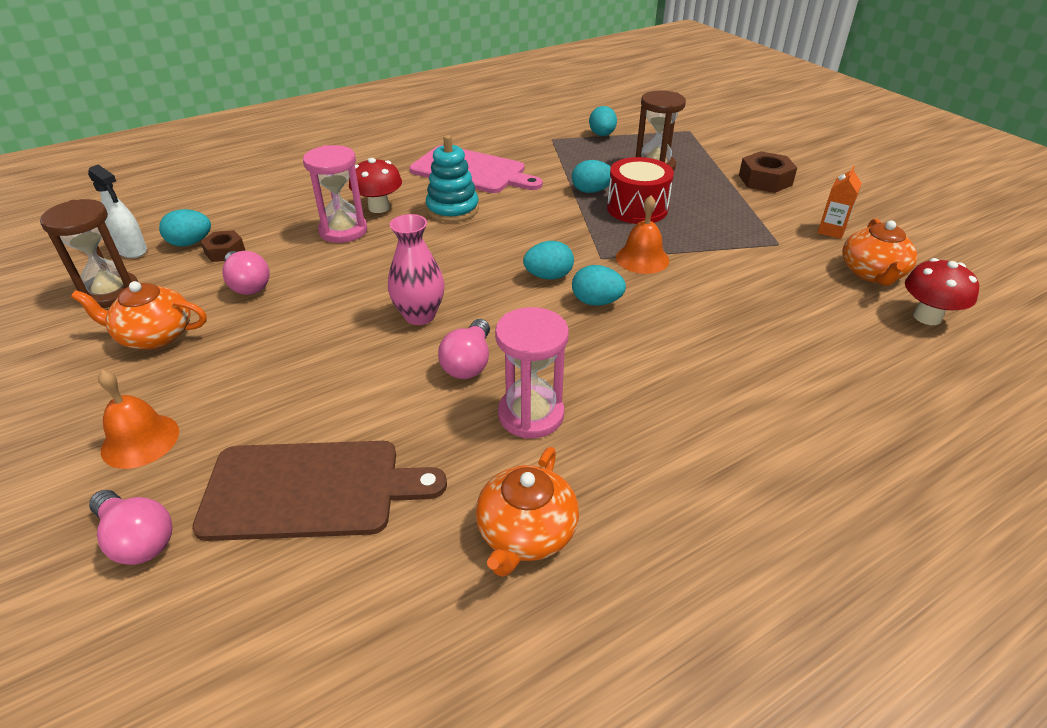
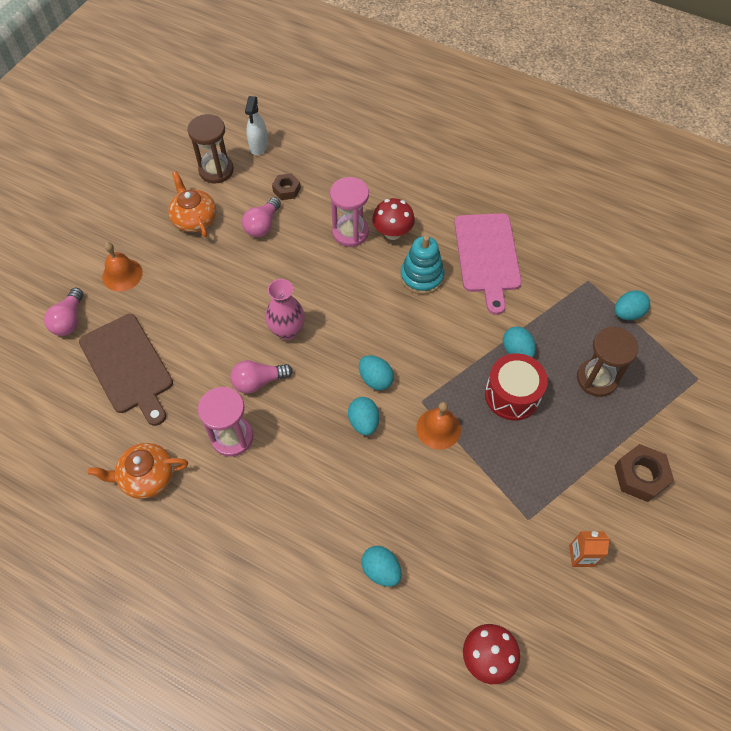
camera: 60 degrees right, 20 degrees up
(190, 243) = (284, 167): turquoise egg -> turquoise egg (381, 570)
(872, 273) = (529, 603): orange teapot -> none

